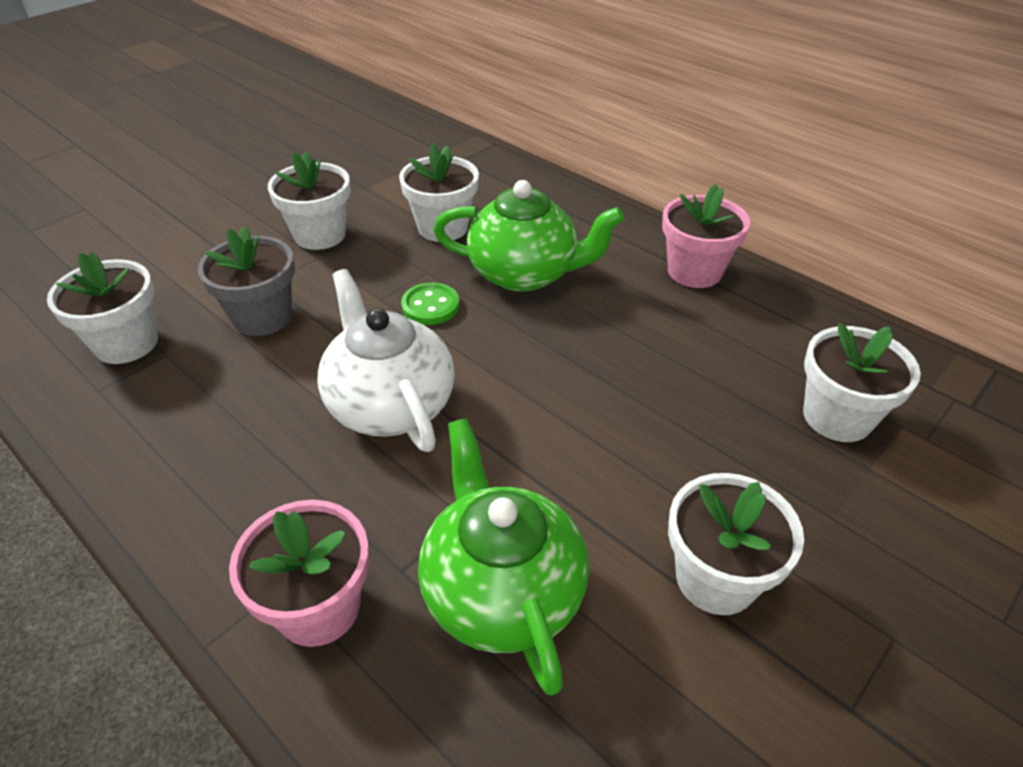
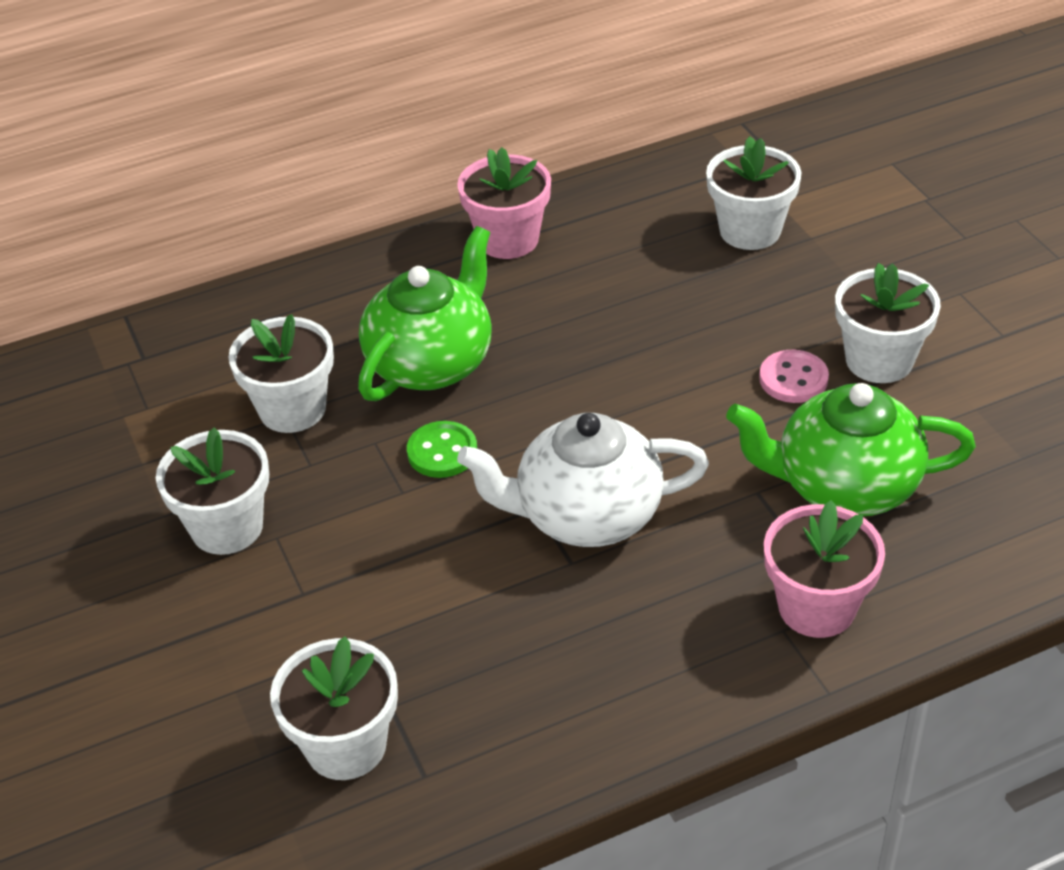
camera: 65 degrees left, 0 degrees up
(262, 317) = (372, 604): grey flower pot -> none
(639, 507) = (793, 379): none -> pink button

